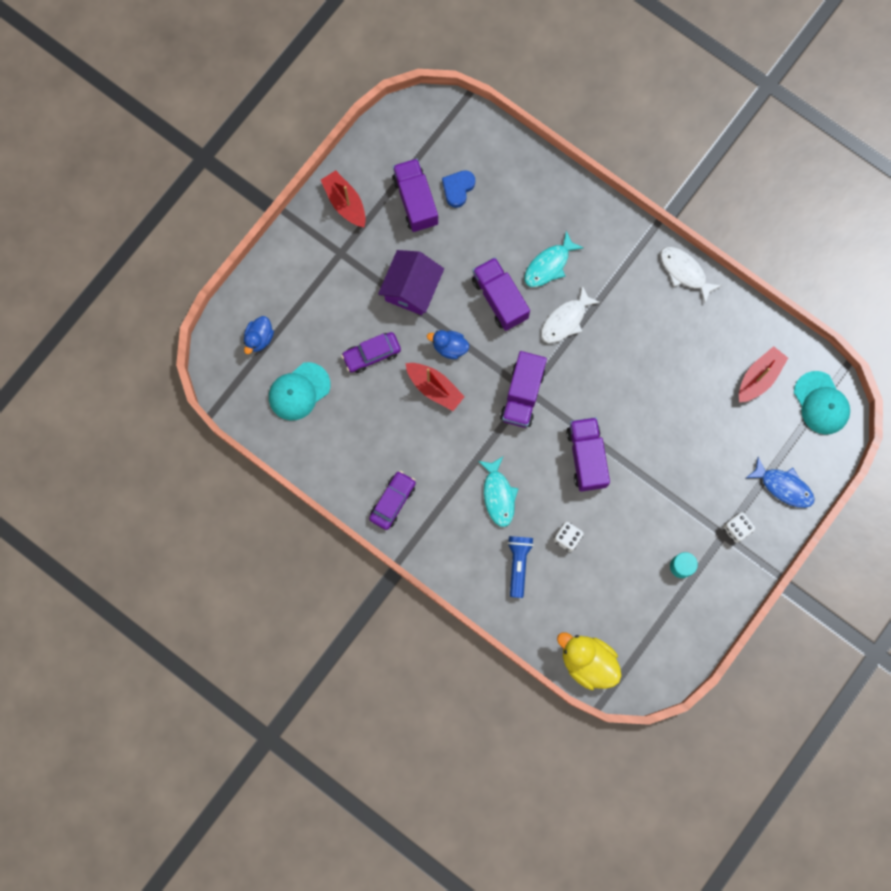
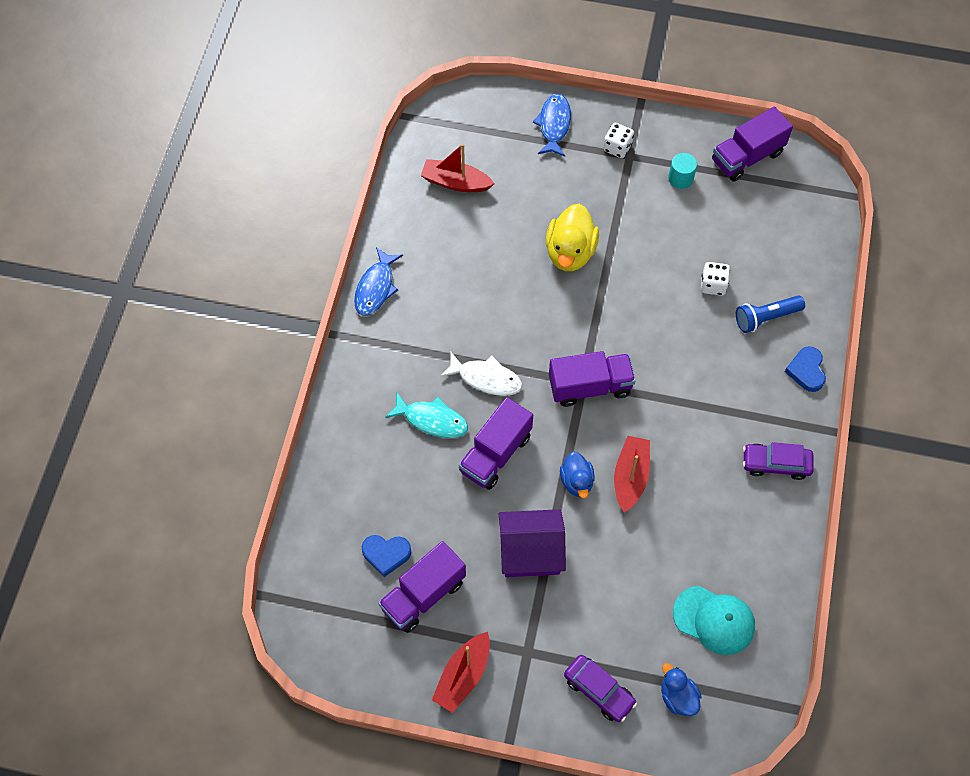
camera: 115 degrees left, 15 degrees down
(259, 338) = (678, 697): blue duck -> blue duck turned 120 degrees counterclockwise
(371, 354) = (628, 560): purple car -> purple car (599, 691)
(457, 570) = (806, 371): none -> blue heart
(498, 495) = (708, 365): turquoise fish -> none
(586, 457) = (622, 300): purple truck -> purple truck (747, 157)
(587, 661) = (819, 221): yellow duck -> yellow duck (570, 252)
(684, 272) = (376, 288): white fish -> blue fish
(821, 403) = (454, 123): turquoise cap -> none

